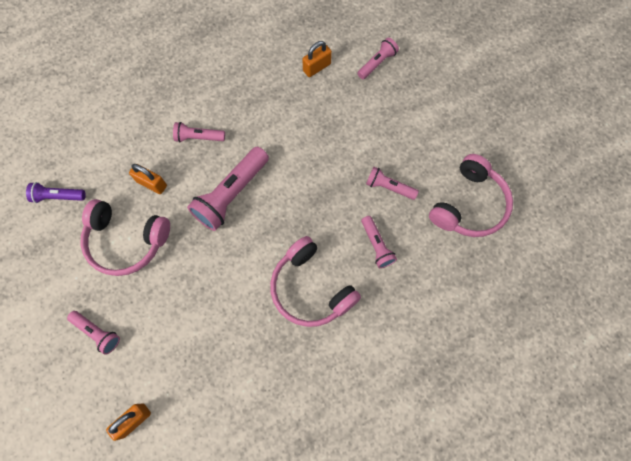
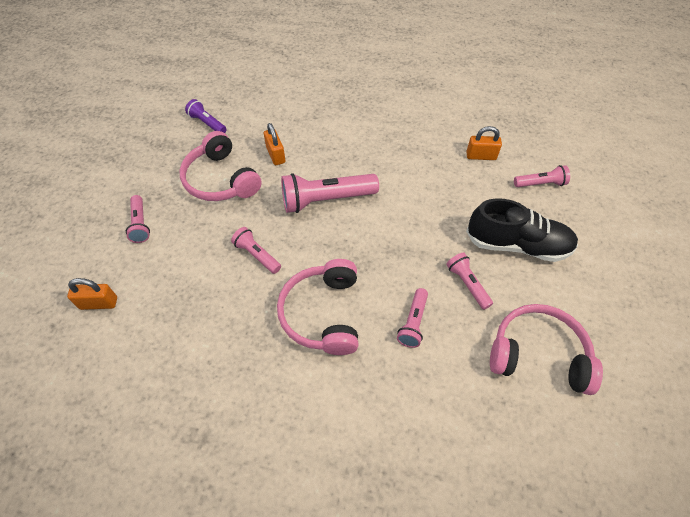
camera: 40 degrees right, 15 degrees down
(198, 137) = (339, 147): pink flashlight -> pink flashlight (257, 255)
(398, 129) = (517, 245): none -> black shoe
(469, 205) = (538, 354): pink headphones -> pink headphones turned 150 degrees counterclockwise

